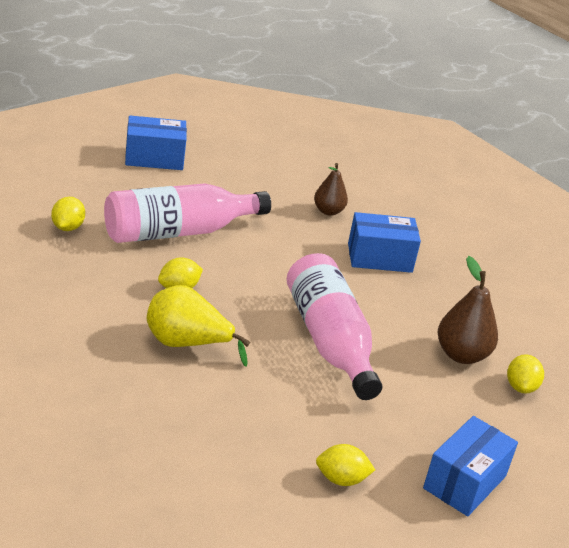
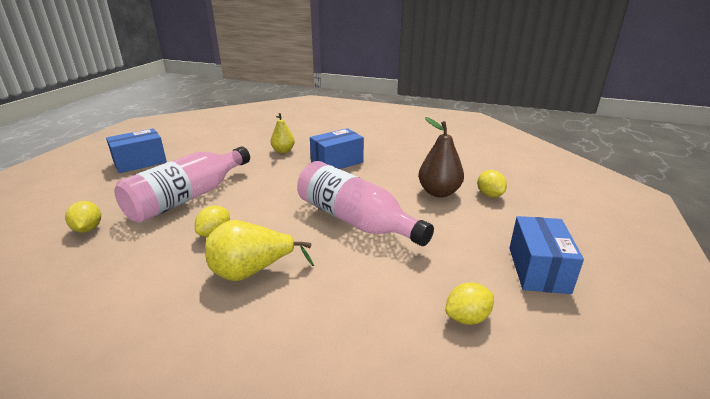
camera: 25 degrees left, 5 degrees down
(328, 211) = (283, 151): brown pear -> yellow pear

